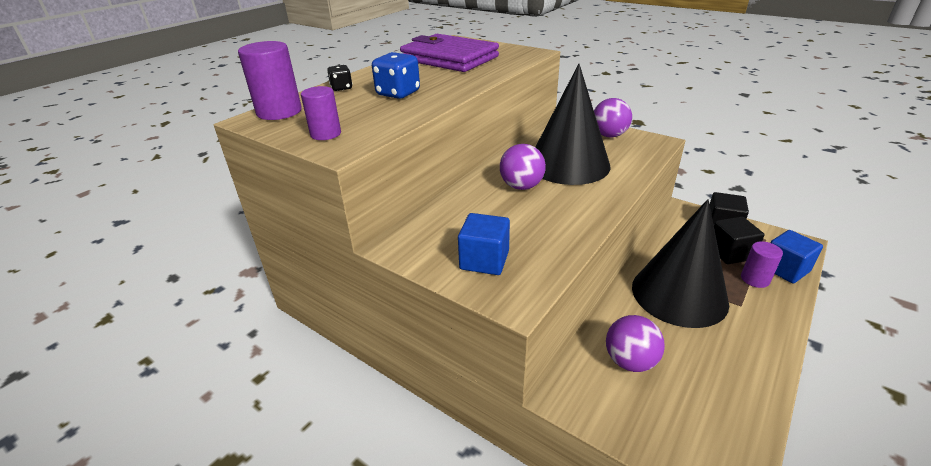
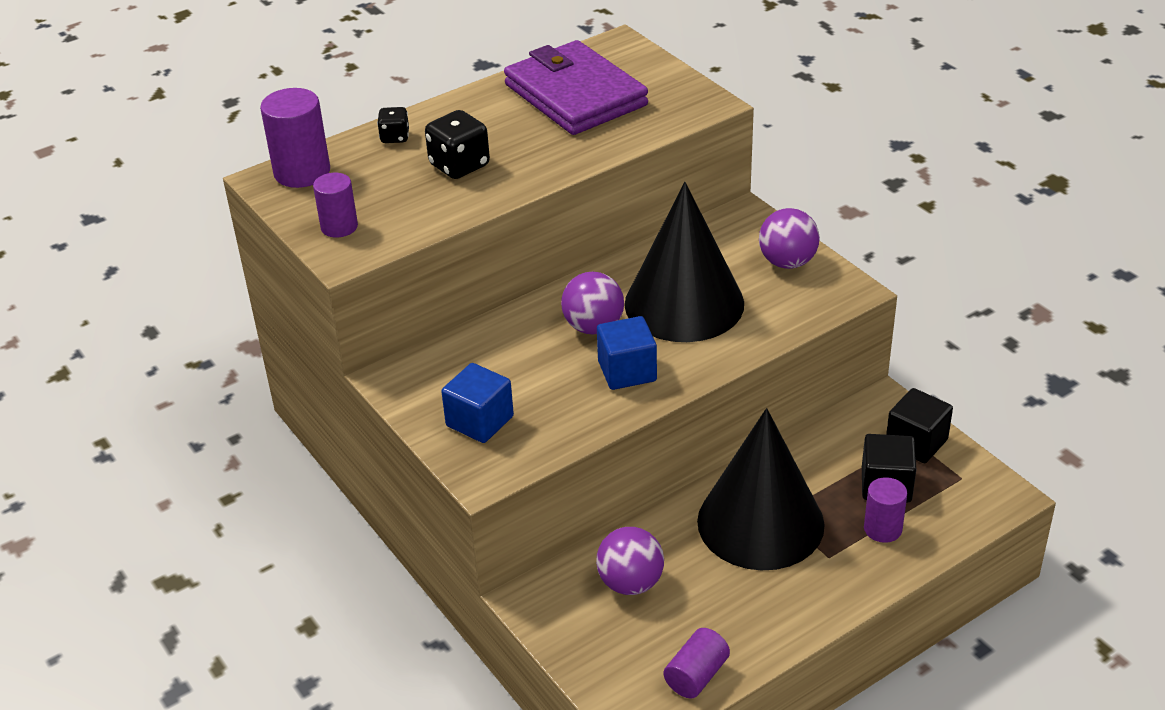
camera: 20 degrees right, 5 degrees up
(398, 93) = (459, 165): blue dice -> black dice
(739, 425) = (696, 675): none -> purple cylinder
(785, 269) = (940, 526): blue cube -> blue cube (627, 371)

